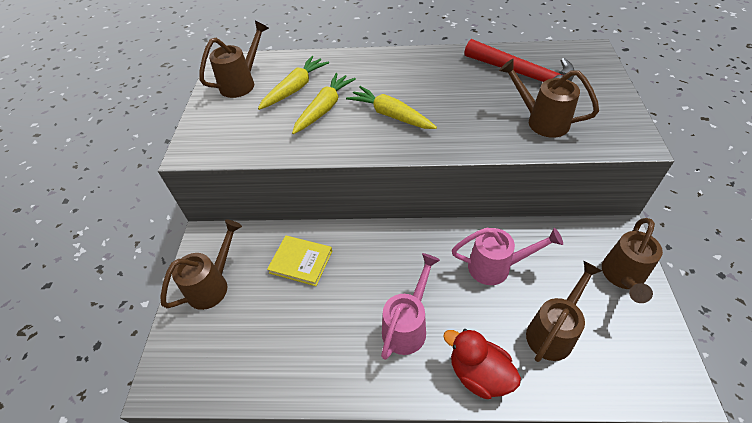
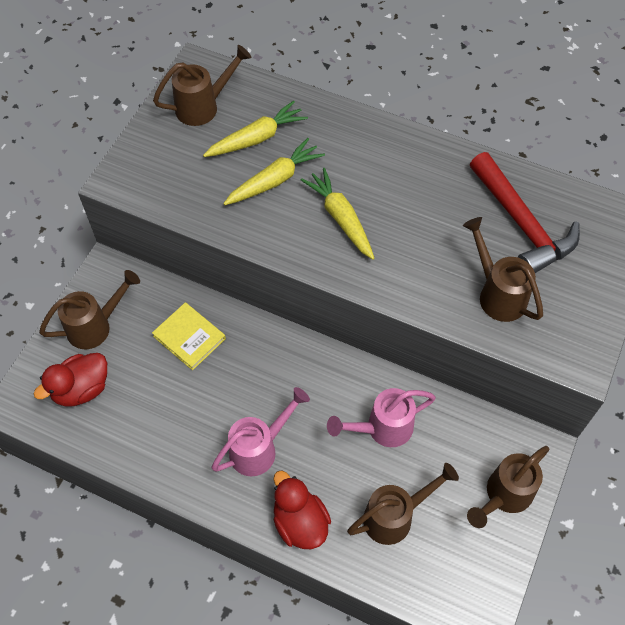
camera: 20 degrees right, 10 degrees up
(220, 343) = (81, 389): none -> red duck
(497, 267) = (382, 428): pink watering can -> pink watering can turned 135 degrees clockwise

